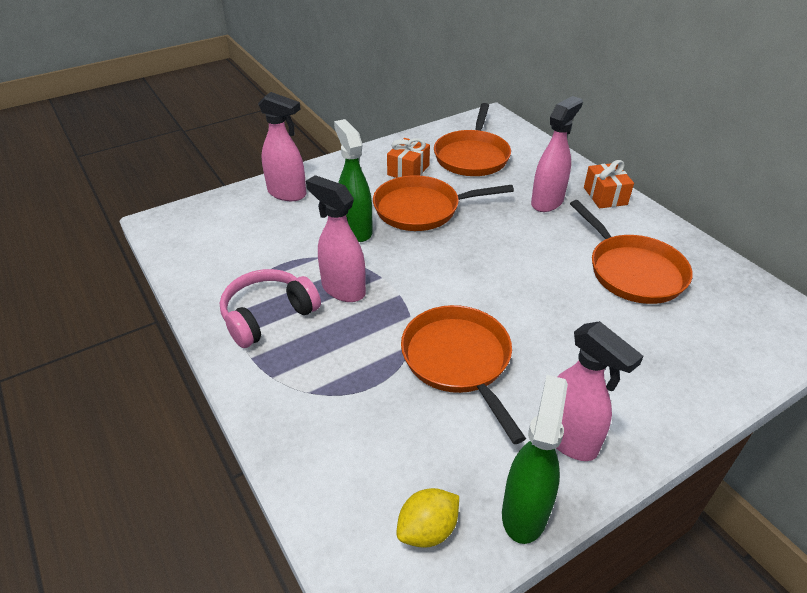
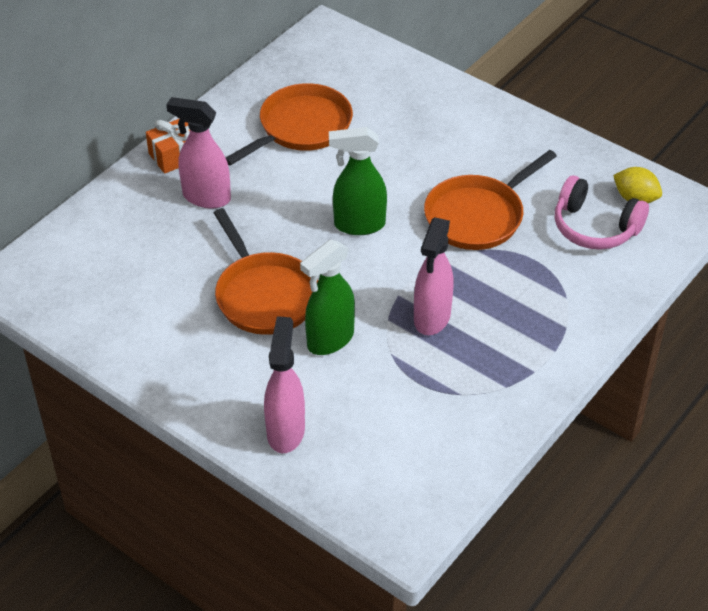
camera: 110 degrees left, 5 degrees up
(268, 316) = (498, 361): pink headphones -> pink headphones (595, 227)
(408, 170) = (184, 330): orange gift -> none
(472, 156) = (126, 278): orange pan -> none
(524, 512) = (591, 157): green spray bottle -> green spray bottle (359, 225)
(569, 440) = (519, 144): pink spray bottle -> none

